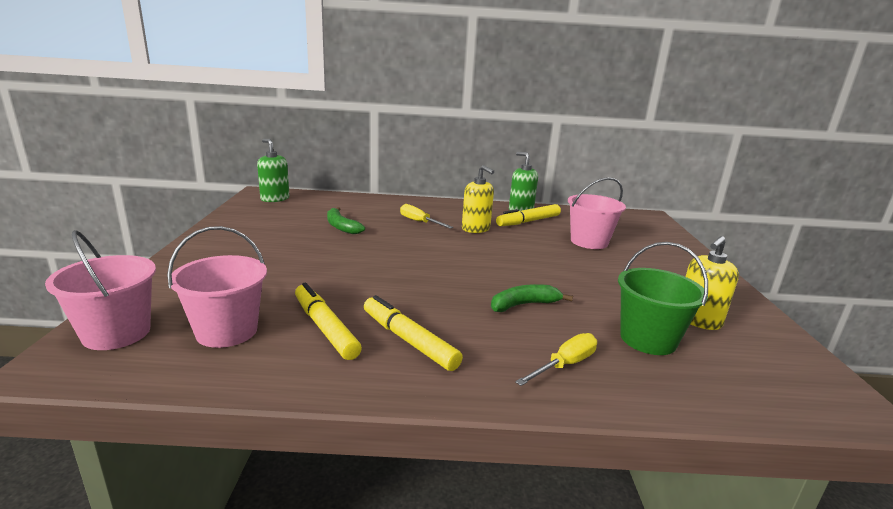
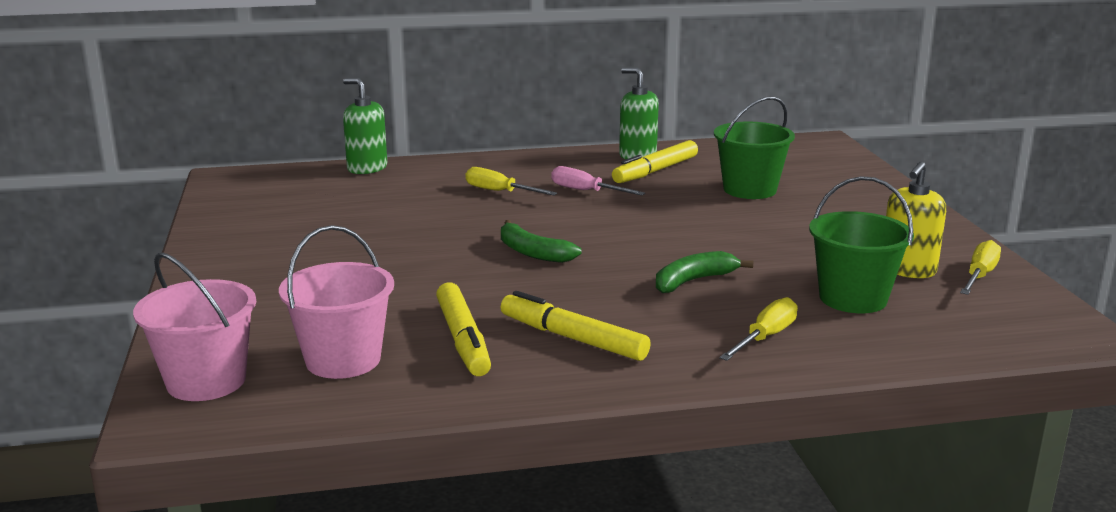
camera: 10 degrees left, 0 degrees up
(275, 199) = (256, 184): green soap dispenser -> green soap dispenser (367, 168)
(325, 328) = (463, 339): yellow marker -> yellow marker turned 150 degrees counterclockwise
(341, 227) = (391, 213): green banana -> green banana (532, 252)
(476, 229) = (586, 191): yellow soap dispenser -> pink screwdriver
(589, 242) = (749, 189): pink bucket -> green bucket
(759, 334) = (979, 275): none -> yellow screwdriver

